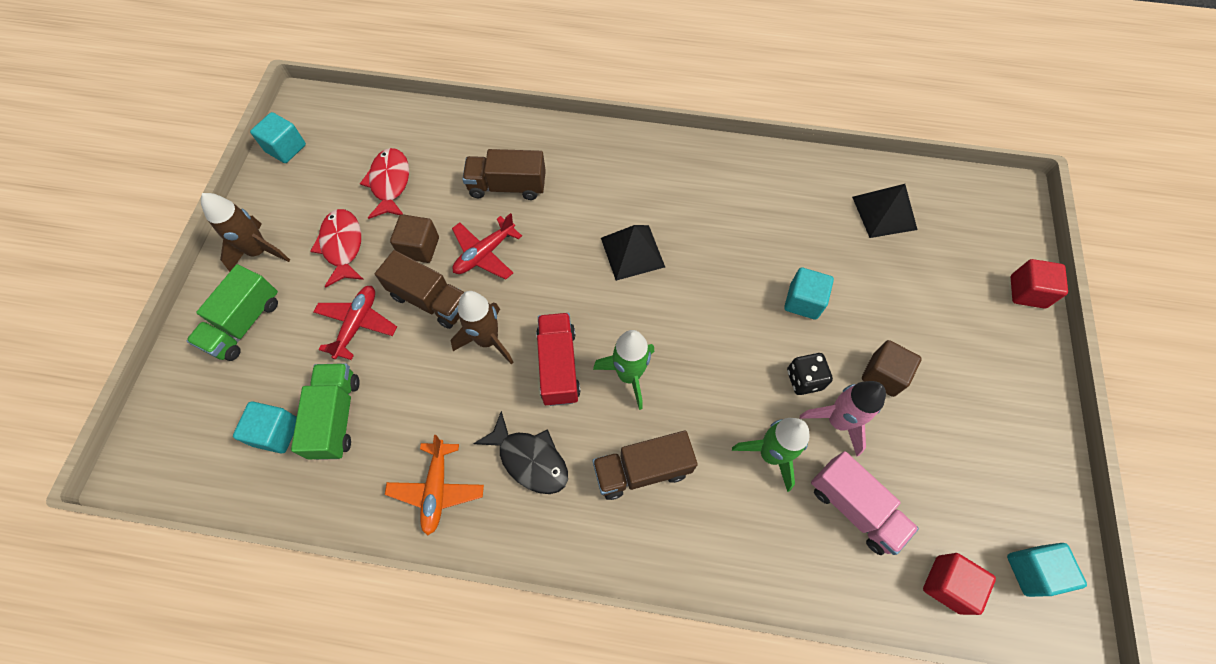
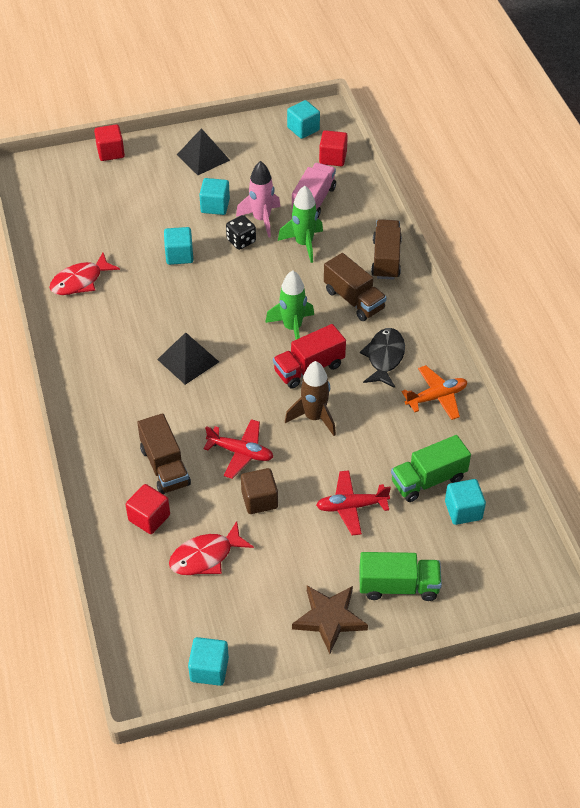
camera: 115 degrees left, 15 degrees down
(259, 251) = (329, 618): brown rocket -> brown star
(342, 246) = (289, 557): red fish -> red fish (80, 281)
(430, 300) = (302, 469): brown truck -> brown truck (386, 259)
(459, 156) = (149, 518): none -> red cube
(883, 375) = (215, 206): brown cube -> turquoise cube
(884, 213) = (75, 230): black pyramid -> black pyramid (203, 157)

